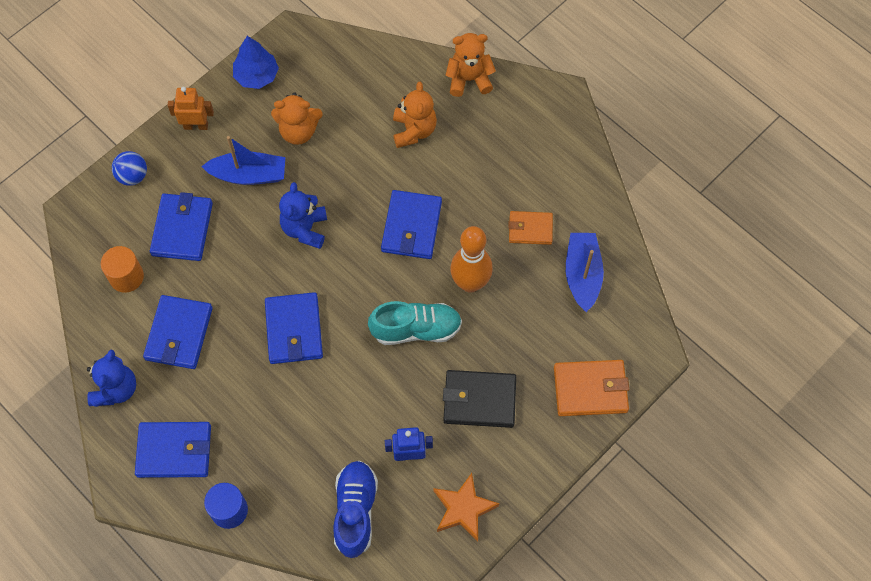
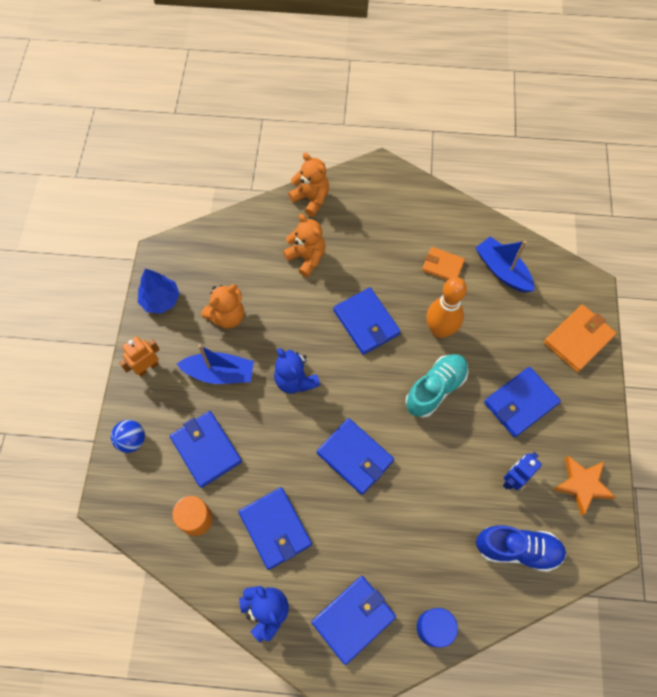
camera: 40 degrees left, 0 degrees up
(249, 175) = (219, 373): blue boat -> blue boat turned 45 degrees clockwise
(355, 511) = (517, 549): blue shoe -> blue shoe turned 135 degrees clockwise
(469, 79) = (311, 199): orange teddy bear -> orange teddy bear turned 90 degrees clockwise
(479, 400) = (520, 403): black wallet -> blue wallet
(530, 229) = (442, 266): orange wallet -> orange wallet turned 60 degrees clockwise

